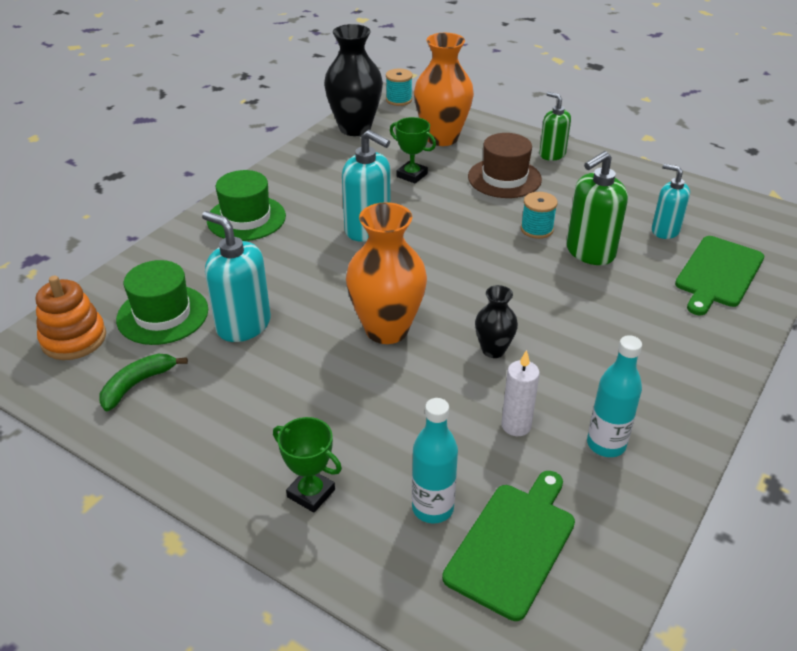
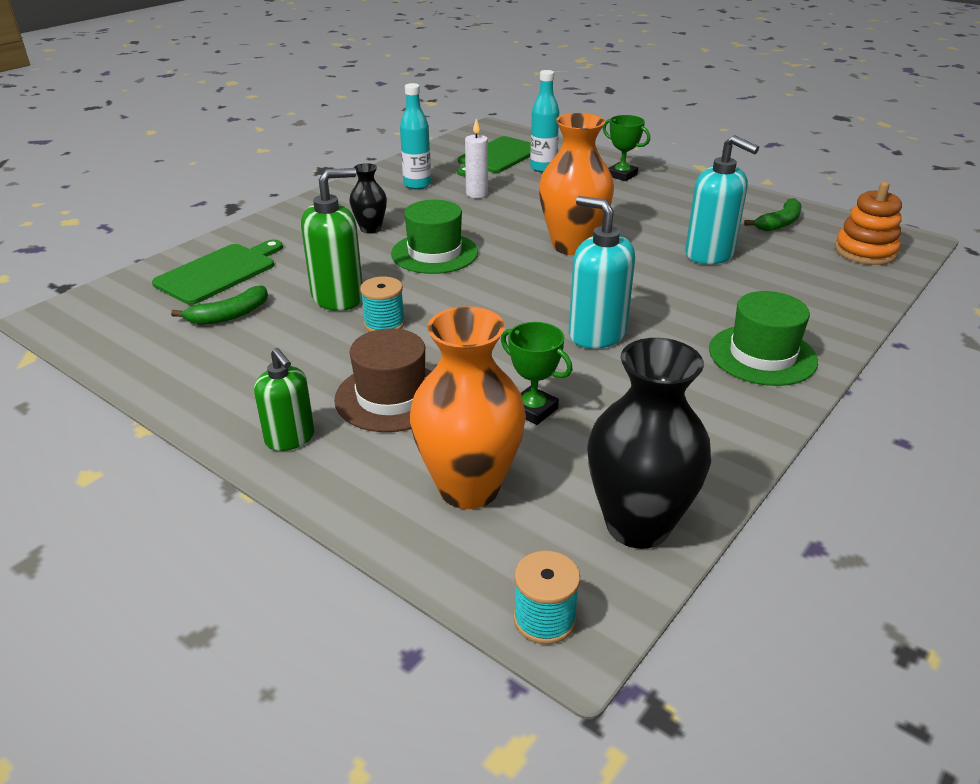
camera: 175 degrees left, 5 degrees down
(162, 314) = (795, 265): green hat -> green hat (434, 253)
(493, 350) = (478, 230): black vase -> black vase (370, 229)
(665, 230) = (229, 315): turquoise soap dispenser -> green banana

